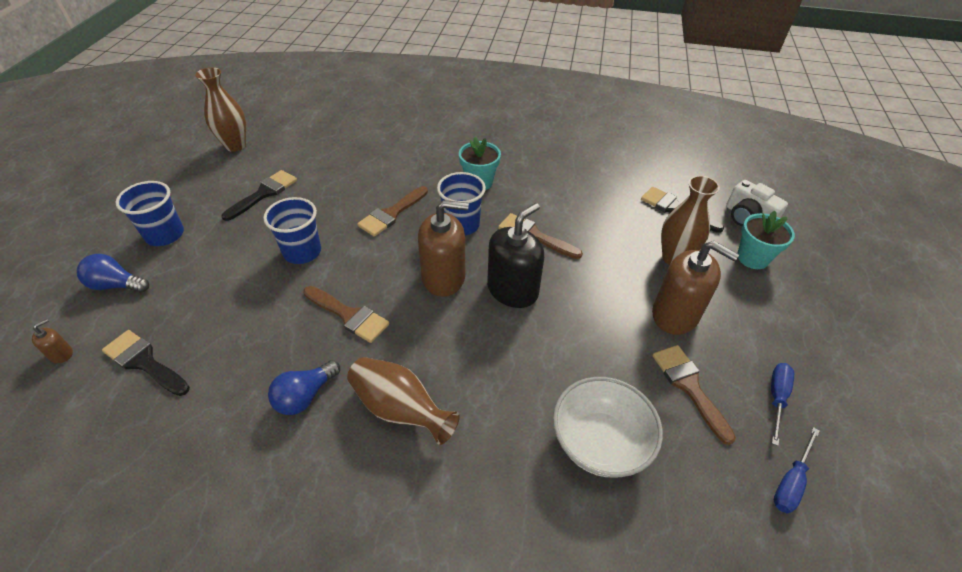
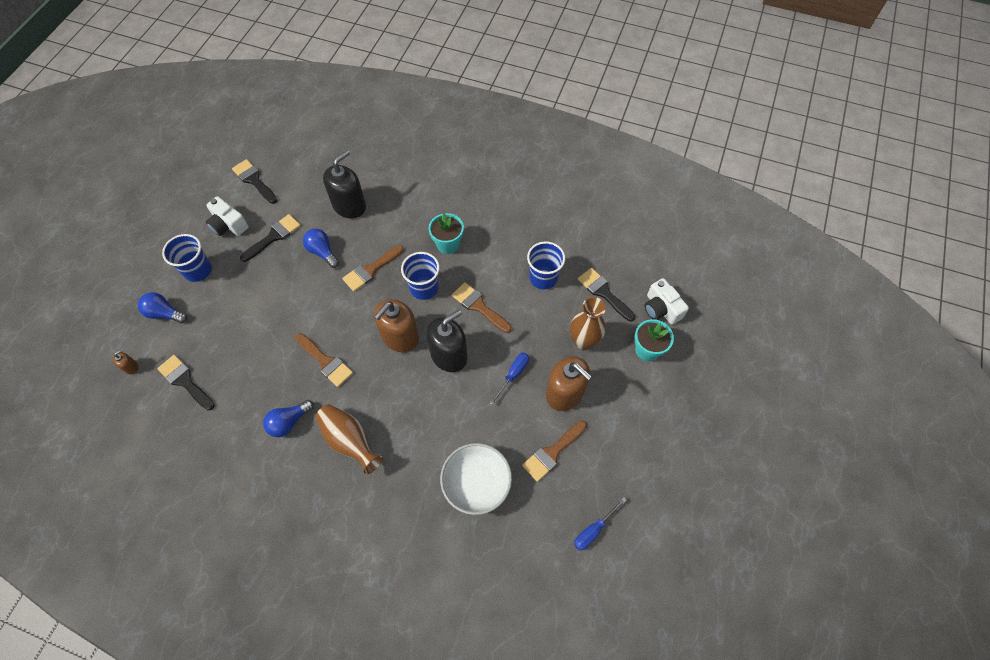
camera: 10 degrees right, 15 degrees up
(205, 187) = (228, 225): none -> white camera
(235, 145) = (254, 180): brown vase -> black brush
(302, 252) = (298, 299): blue cup -> blue cup (543, 278)
(327, 202) = (322, 252): none -> blue light bulb
(354, 158) = (349, 206): none -> black soap dispenser
(443, 277) = (400, 337): brown soap dispenser -> brown soap dispenser turned 120 degrees clockwise
(689, 386) = (552, 453): brown brush -> brown brush turned 120 degrees counterclockwise
(776, 398) = (611, 470): blue screwdriver -> blue screwdriver (513, 375)

